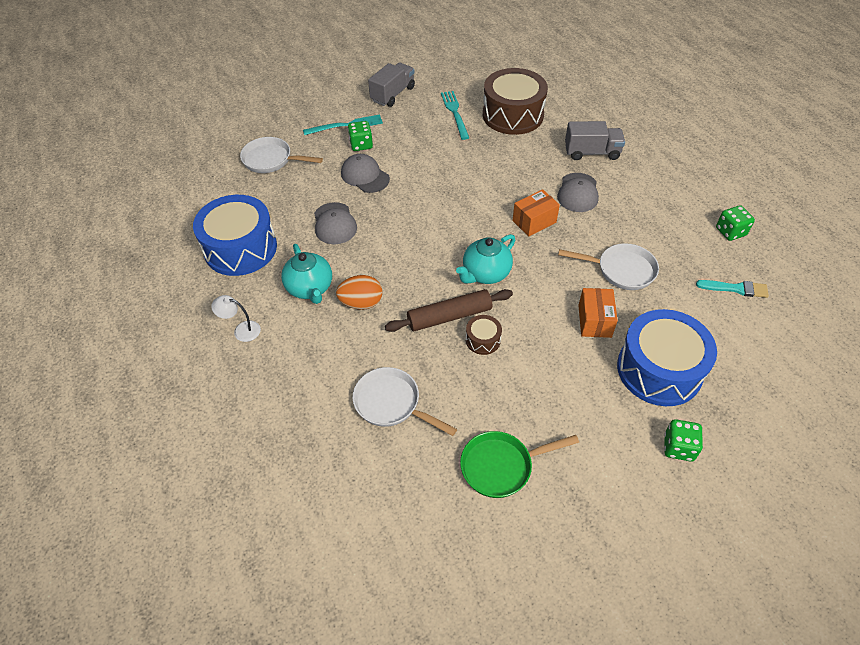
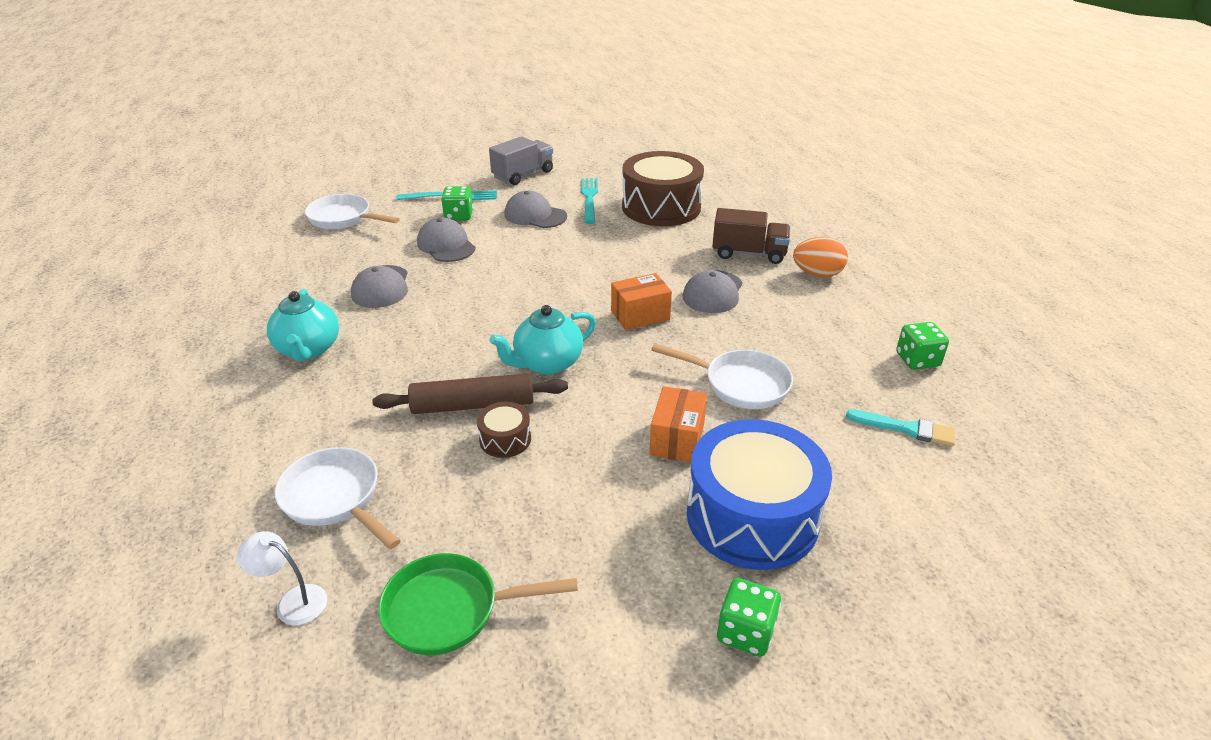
camera: 10 degrees right, 15 degrees down
(240, 248) = (251, 297): blue drum -> none
(241, 330) = (193, 383): white lamp -> white lamp (293, 601)
(361, 303) = (364, 374): orange egg -> orange egg (817, 274)
(420, 136) = (535, 215): none -> grey cap
(592, 152) = (748, 253): grey truck -> brown truck

